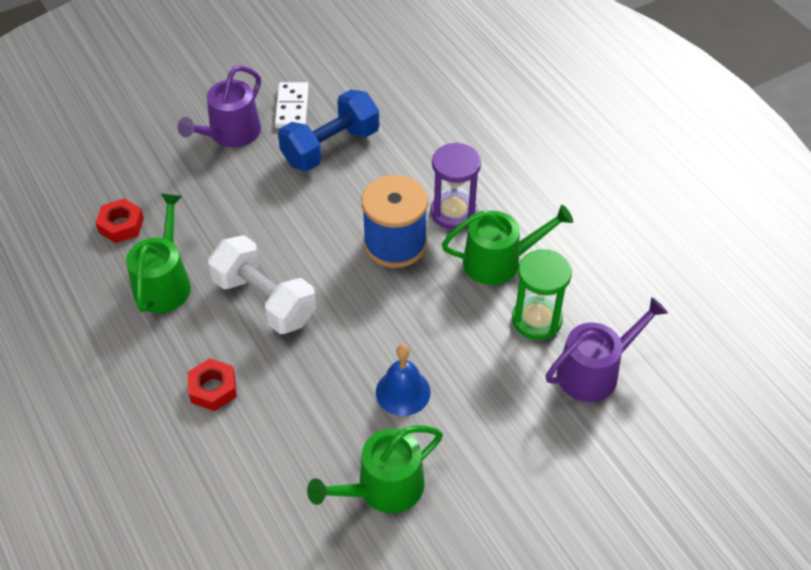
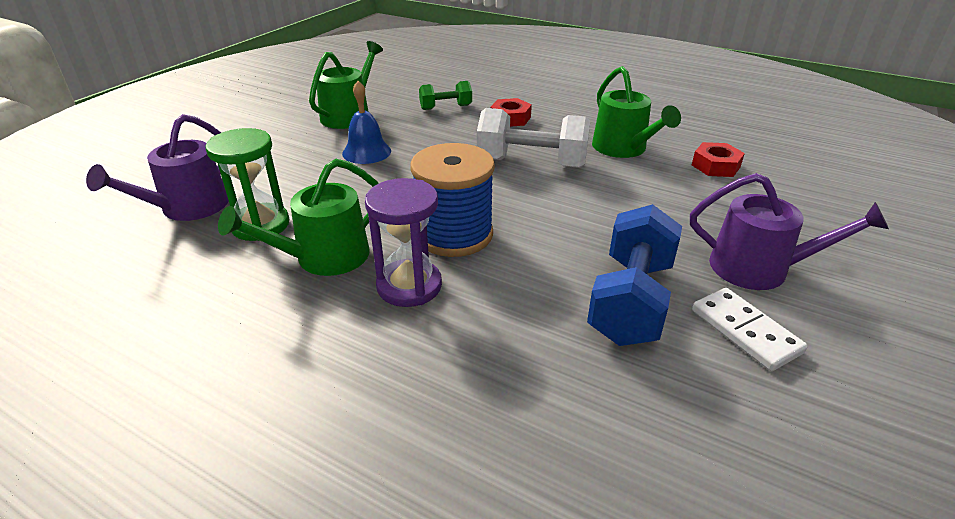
camera: 150 degrees right, 15 degrees down
(230, 134) = (759, 268): purple watering can -> purple watering can turned 105 degrees clockwise
(262, 451) = (446, 107): none -> green dumbbell

